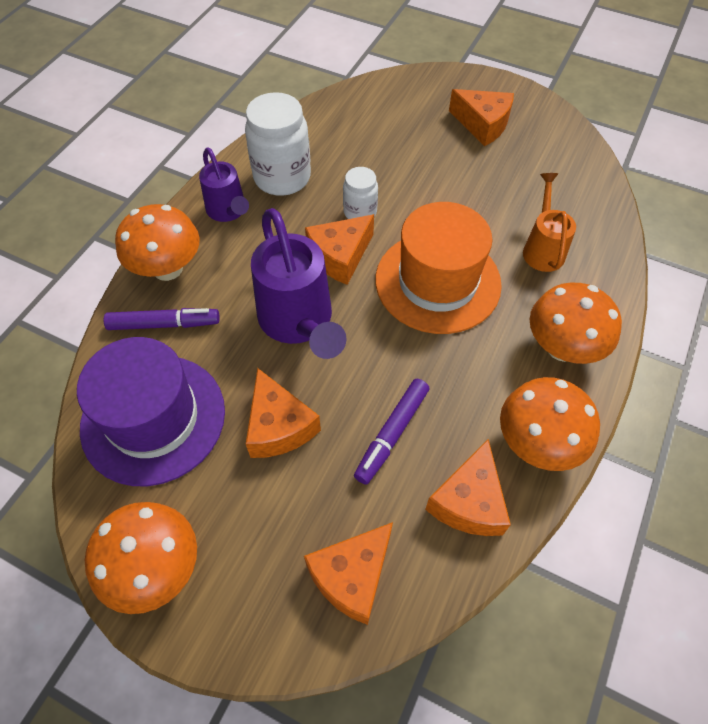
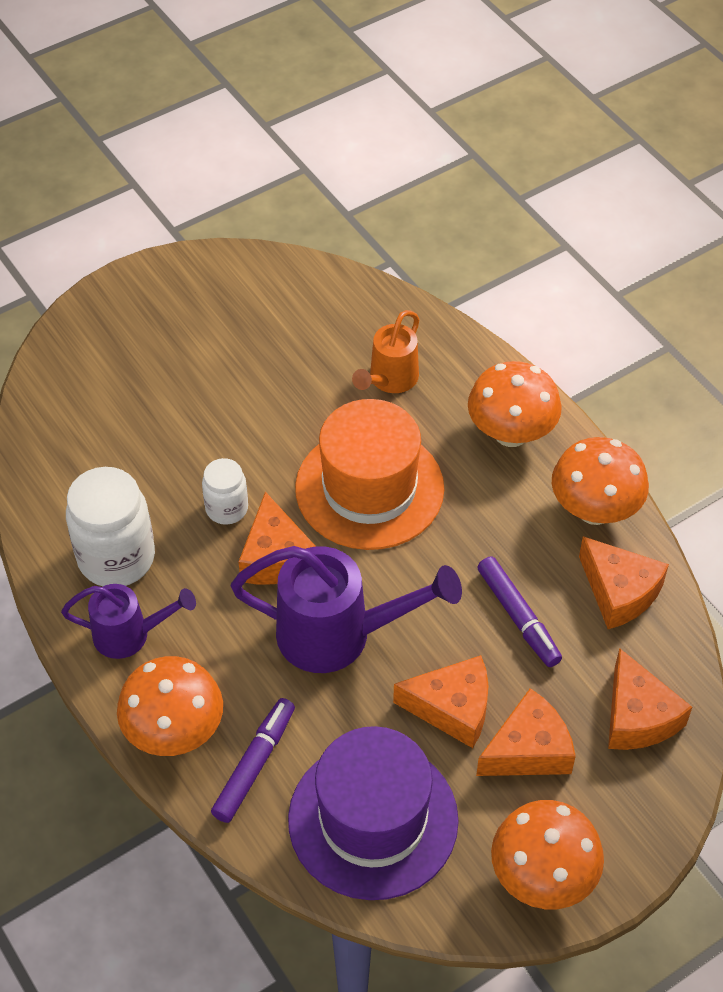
camera: 60 degrees left, 5 degrees down
(482, 124) = (182, 330): orange cheese -> orange cheese (528, 750)
(542, 249) = (390, 380): orange watering can -> orange watering can turned 90 degrees counterclockwise

